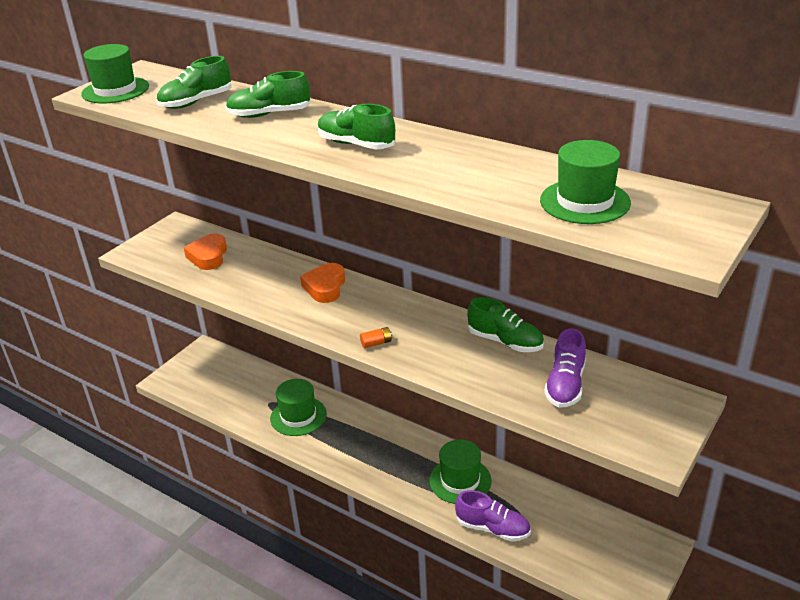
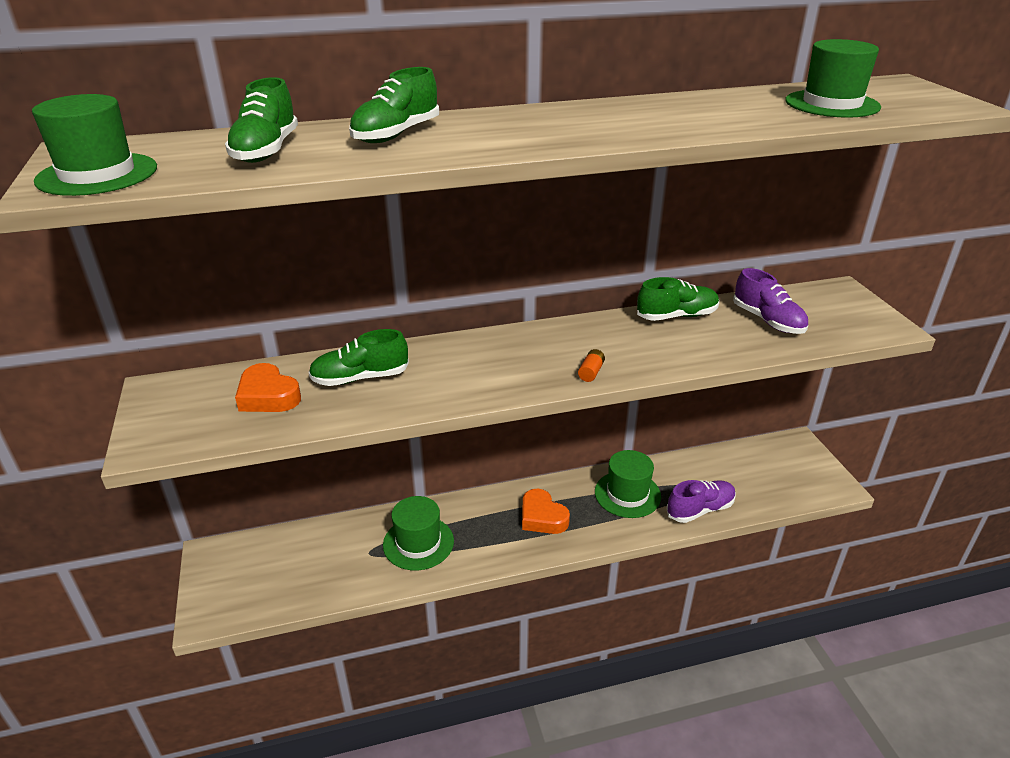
camera: 50 degrees left, 0 degrees up
(325, 287) = (456, 356): orange heart -> orange heart (542, 517)
(356, 144) = (560, 128): green shoe -> green shoe (360, 378)

